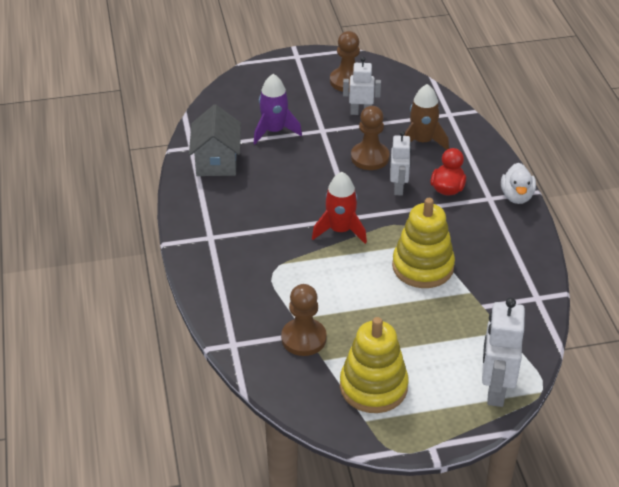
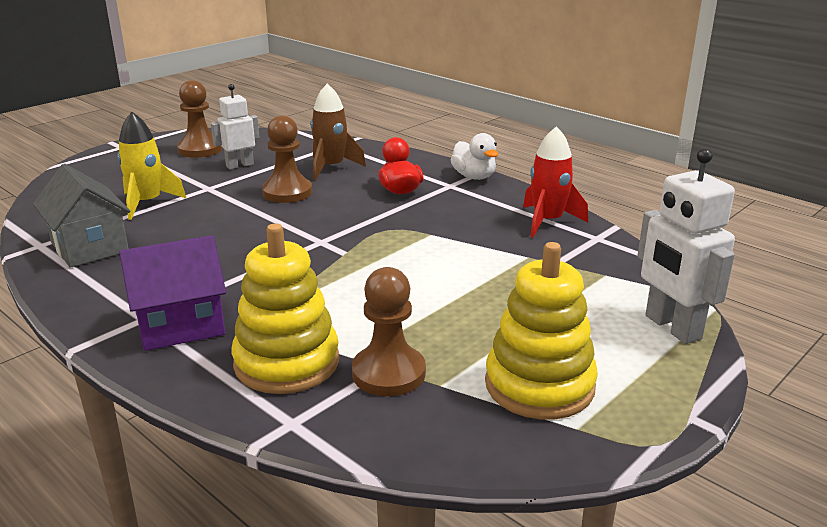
camera: 35 degrees left, 15 degrees down
(225, 251) = (180, 325): none -> purple house
(274, 131) = (147, 203): purple rocket -> yellow rocket
(340, 230) = (318, 256): red rocket -> red rocket (547, 221)
(398, 188) = (347, 204): white robot -> none
(422, 267) = (451, 254): yellow stacking toy -> yellow stacking toy (287, 362)

